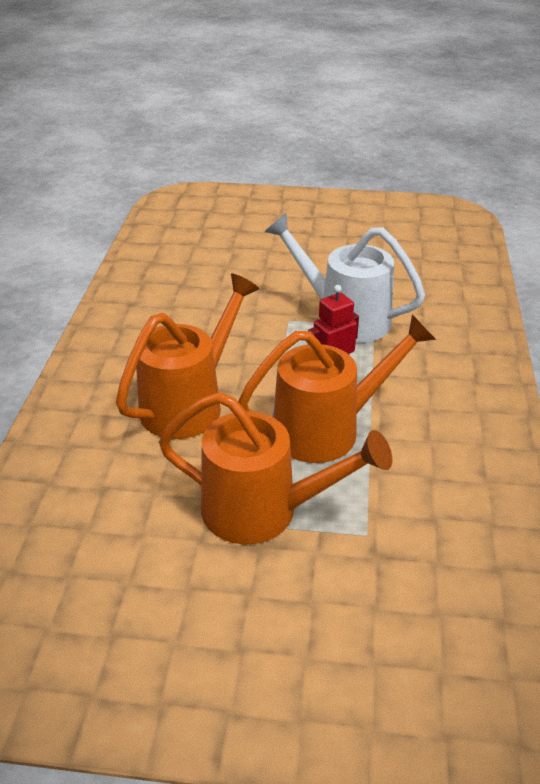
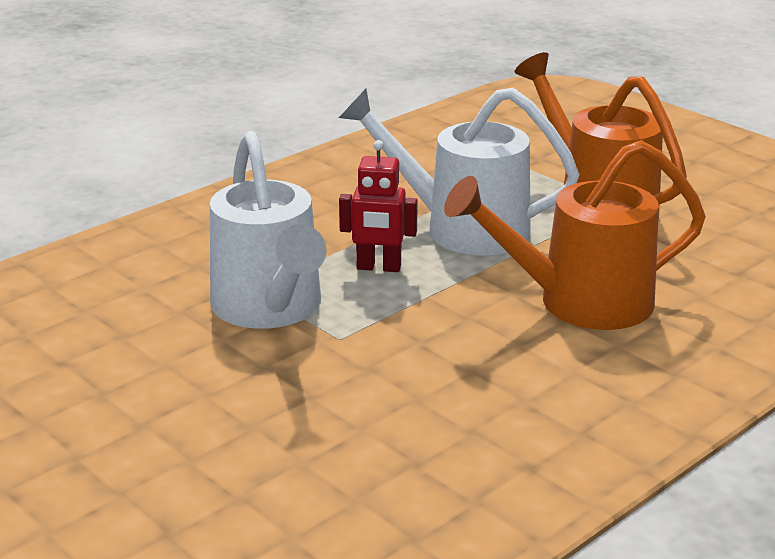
camera: 140 degrees left, 10 degrees down
(328, 429) = (462, 228): orange watering can -> white watering can

